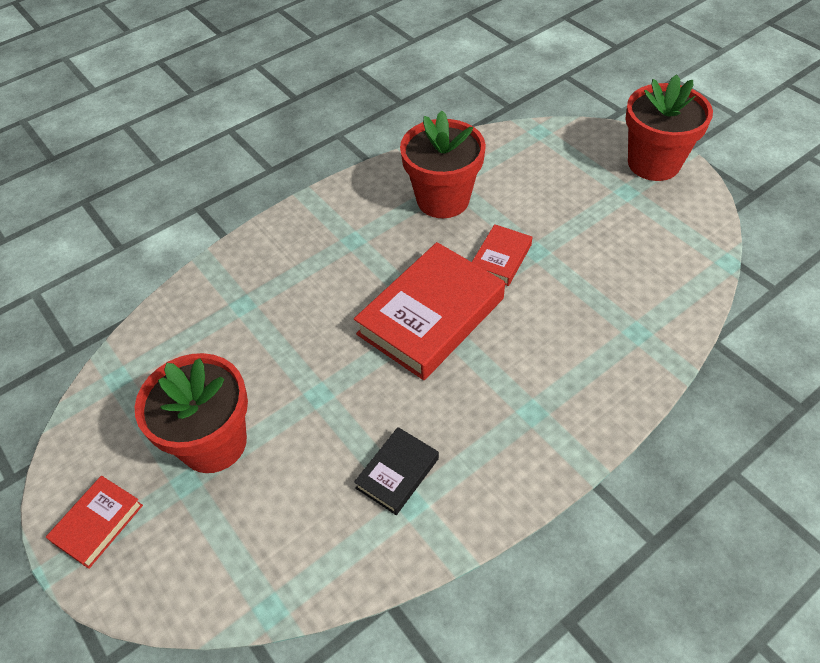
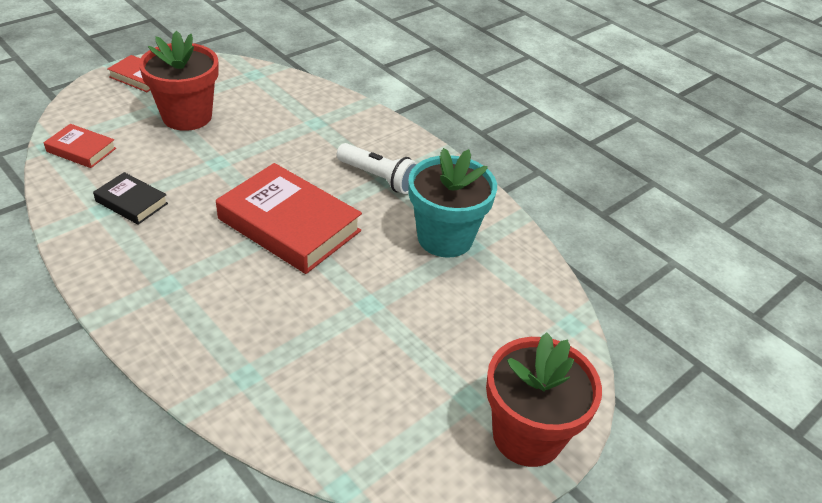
camera: 80 degrees right, 10 degrees down
(351, 247) = (378, 178): none -> white flashlight
(443, 199) = (445, 238): red flower pot -> turquoise flower pot
(501, 258) = (359, 276): red book -> red book (81, 150)

